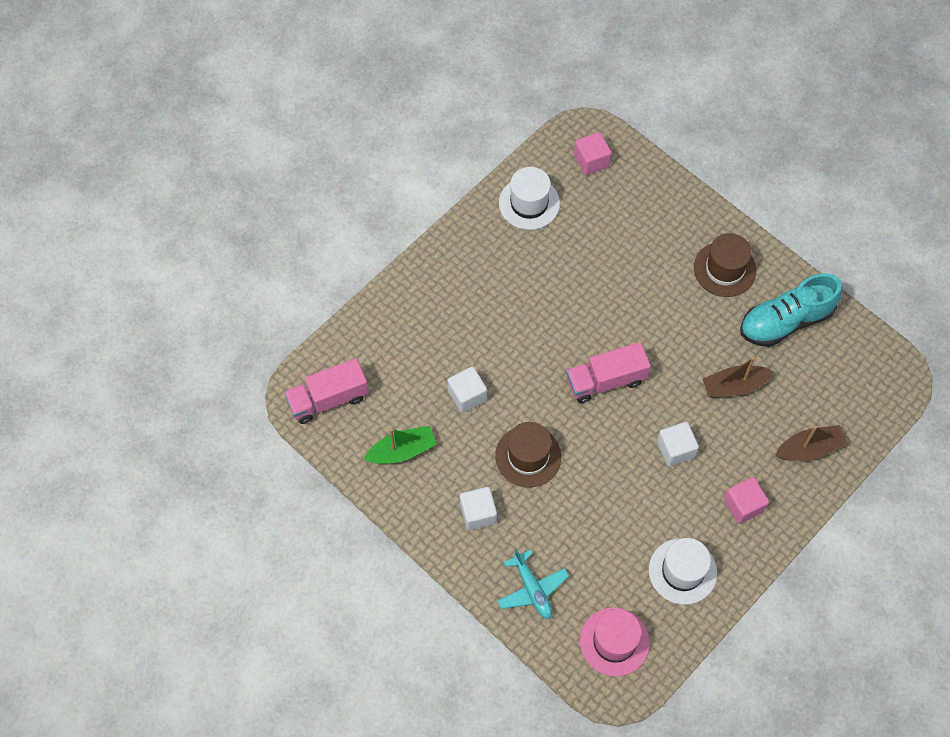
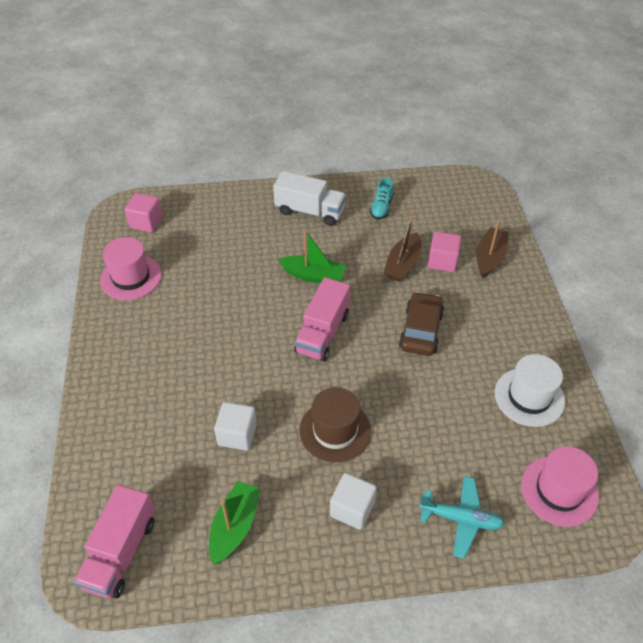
camera: 50 degrees left, 15 degrees down
(529, 203) = (131, 277): white hat -> pink hat
(656, 329) = (313, 275): none -> green boat
(675, 449) = (421, 330): white cube -> brown car
(724, 269) = (310, 211): brown hat -> white truck
(743, 505) = (503, 322): pink cube -> pink cube (442, 261)
(785, 321) = (381, 208): turquoise shoe -> turquoise shoe, size x0.49

